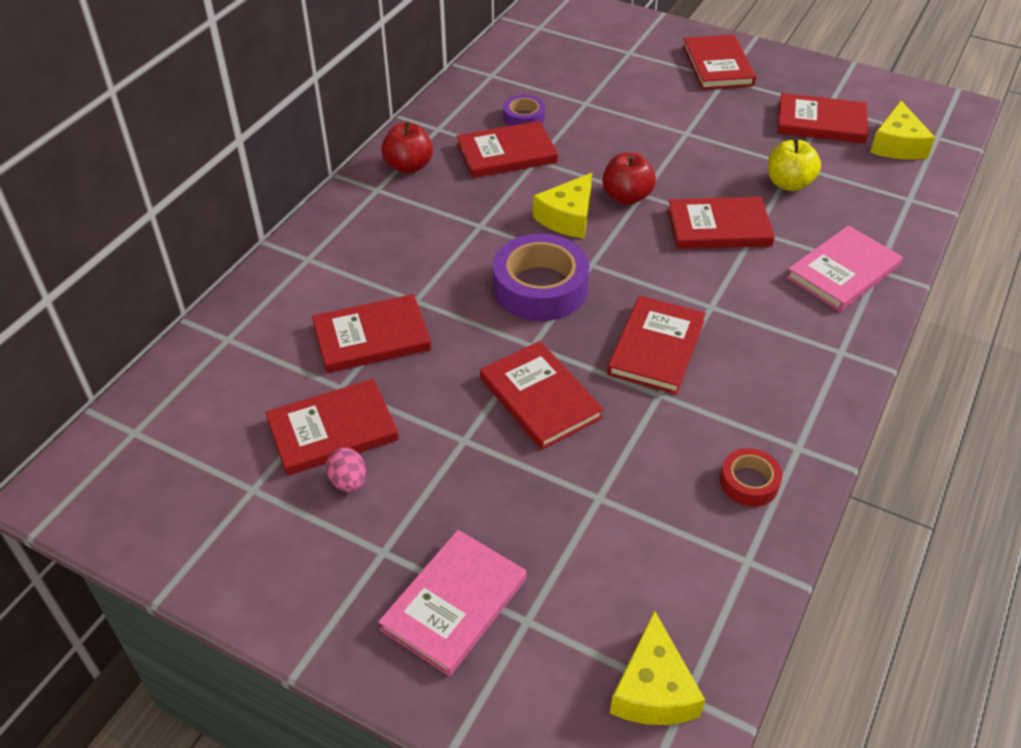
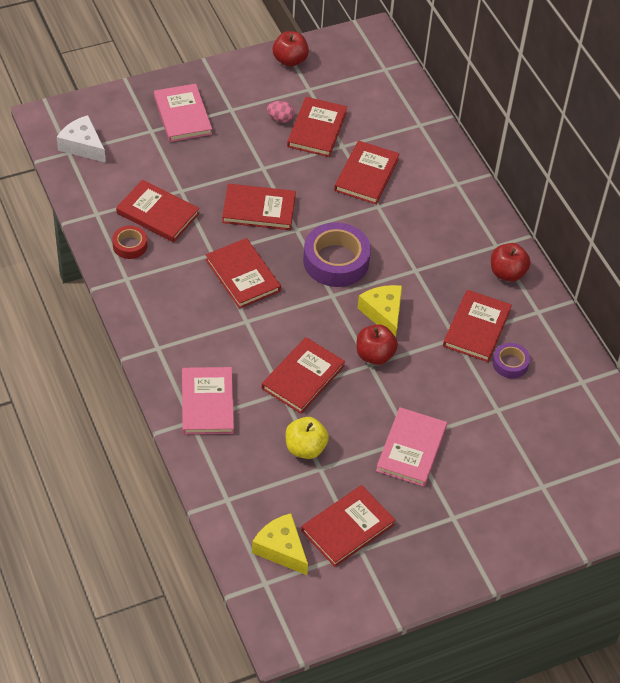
camera: 125 degrees right, 5 degrees up
(202, 553) = (290, 60): none -> red apple
(653, 689) = (82, 146): yellow cheese -> white cheese
(695, 127) = (411, 449): none -> pink book
(717, 66) = (474, 527): red book -> red book (157, 213)

